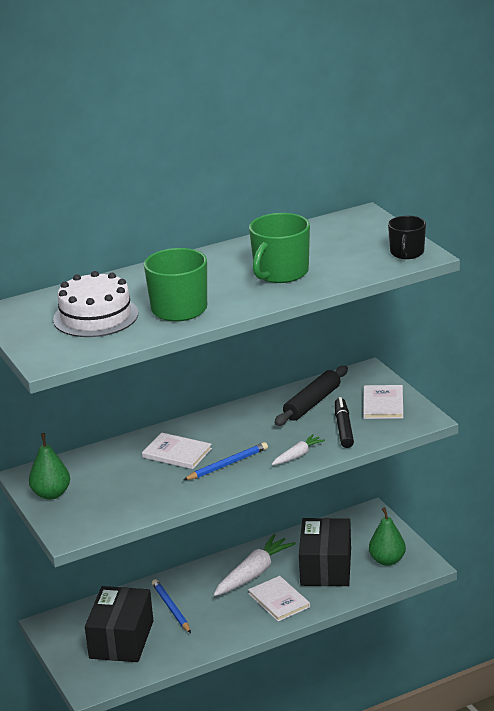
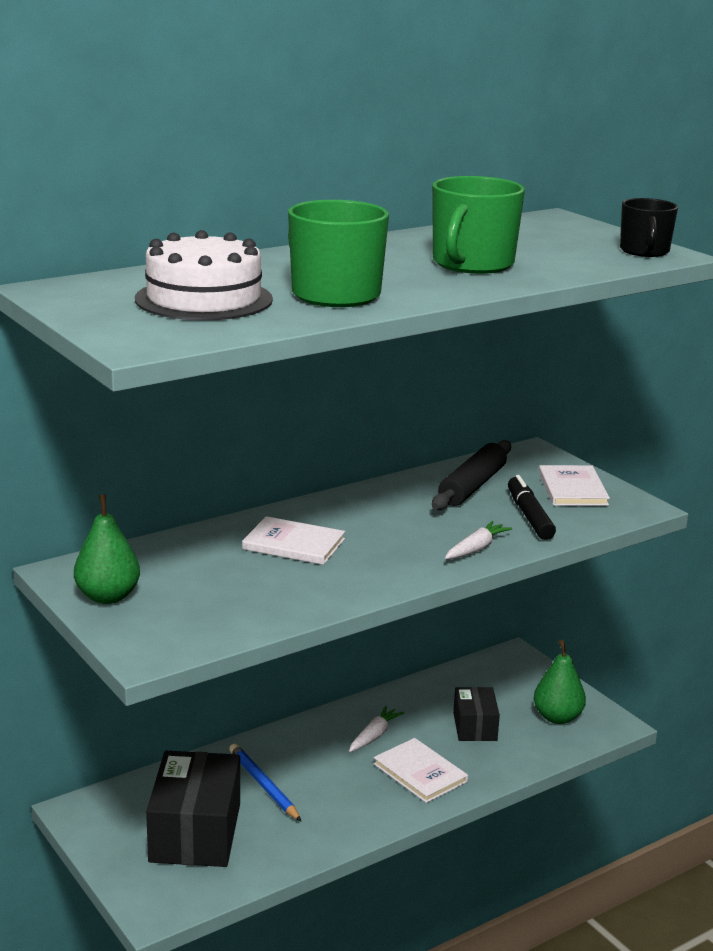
camera: 10 degrees left, 5 degrees down
(227, 464) = (375, 559): blue pencil -> none
(253, 573) = (374, 736): white carrot -> white carrot, size x0.55
(326, 567) = (475, 726): black box -> black box, size x0.56

